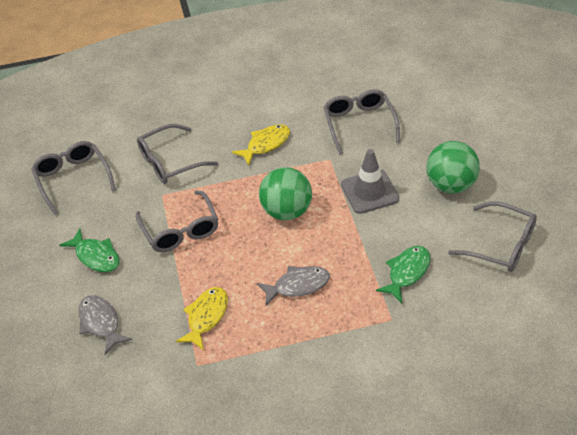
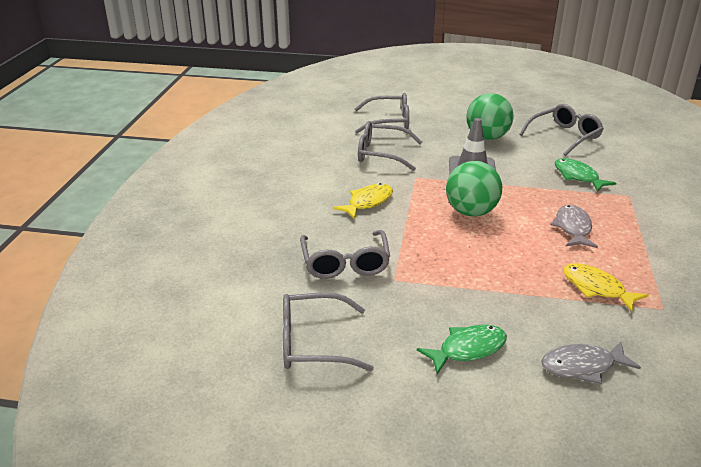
camera: 70 degrees left, 15 degrees down
(180, 230) = (460, 278): grey glasses -> grey glasses (389, 122)
(266, 144) = (368, 202): yellow fish -> yellow fish turned 60 degrees clockwise

